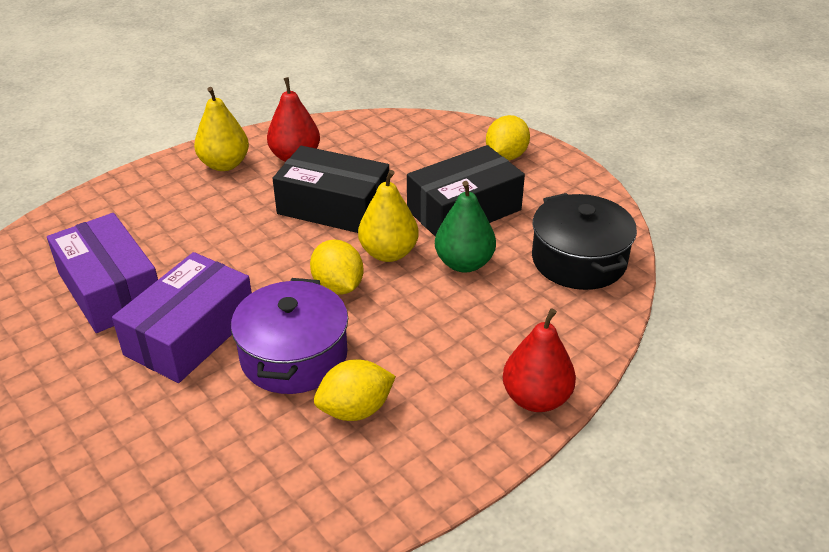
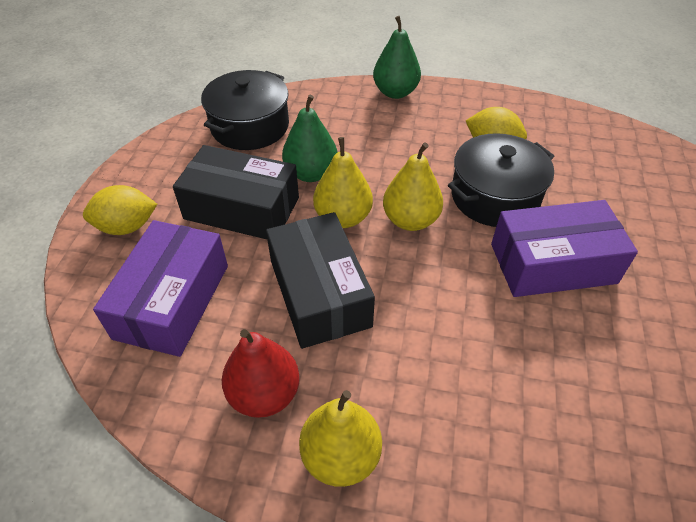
camera: 130 degrees left, 10 degrees up
(110, 289) = (594, 361): purple box -> purple box (172, 301)
(294, 356) = (495, 196): purple pot -> black pot
(338, 286) = (410, 220): yellow lemon -> yellow pear
(536, 398) = (395, 92): red pear -> green pear

